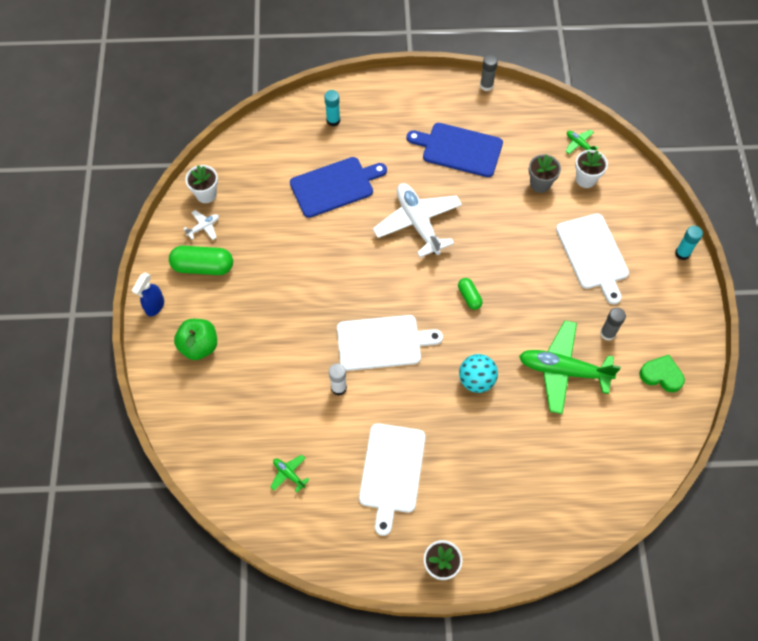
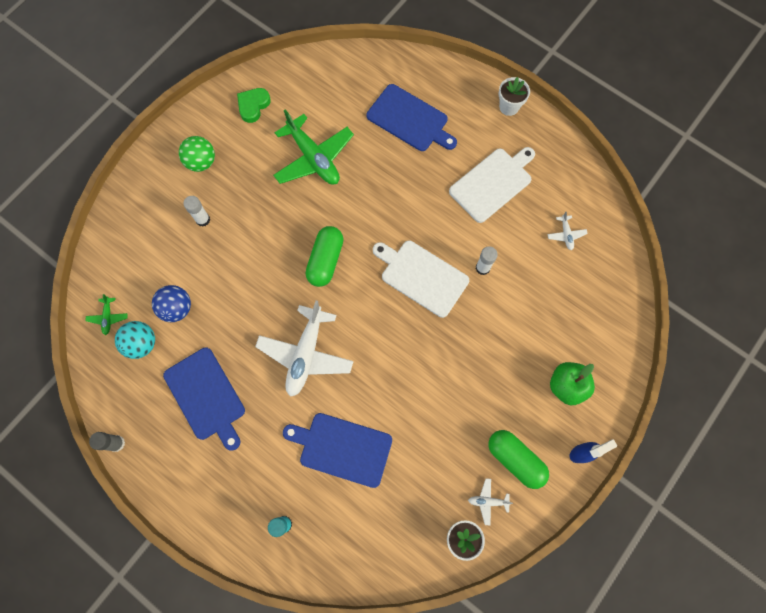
camera: 140 degrees left, 10 degrees up
(289, 474) = (566, 234): green plane -> white plane
(469, 297) = (325, 260): green capsule -> green capsule, size x1.82
(476, 380) = (379, 197): turquoise ball -> turquoise ball (142, 343)
(518, 474) = (410, 119): none -> blue cutting board
(540, 184) = (177, 308): grey flower pot -> blue ball
(585, 179) = (138, 283): white flower pot -> none
(593, 254) = (203, 219): white cutting board -> white glue stick
(607, 333) = (257, 158): grey glue stick -> none
(646, 295) = (201, 162): none -> green ball
(661, 375) = (253, 106): green heart -> green heart turned 60 degrees clockwise
(682, 253) = (141, 170): turquoise glue stick -> none

